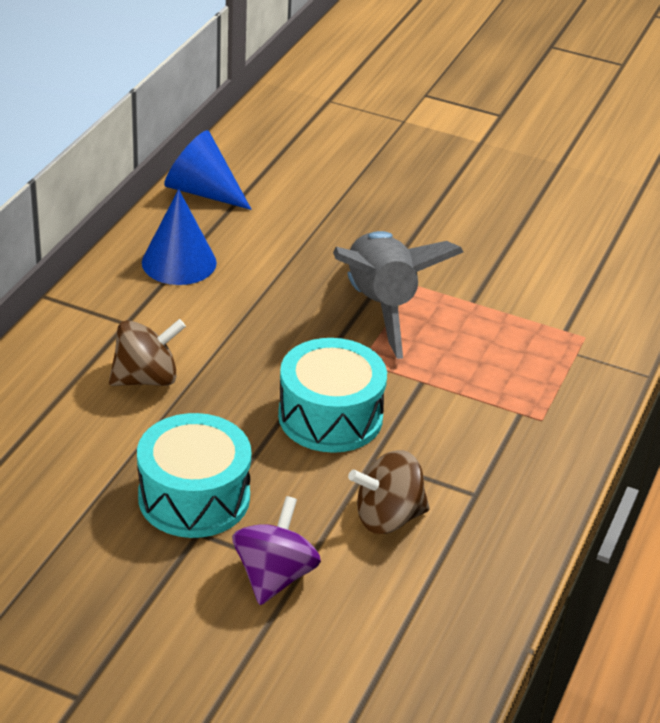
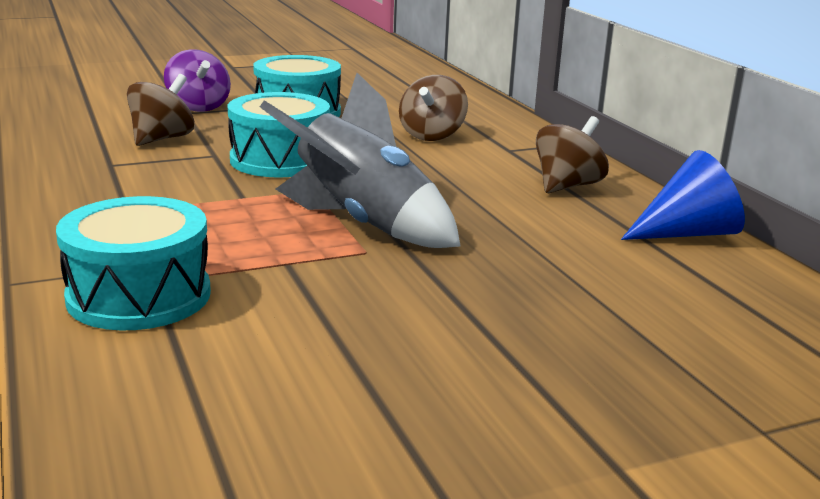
camera: 135 degrees right, 15 degrees down
(179, 262) = (567, 186): blue cone -> brown spinning top
(582, 323) = (139, 296): none -> turquoise drum

